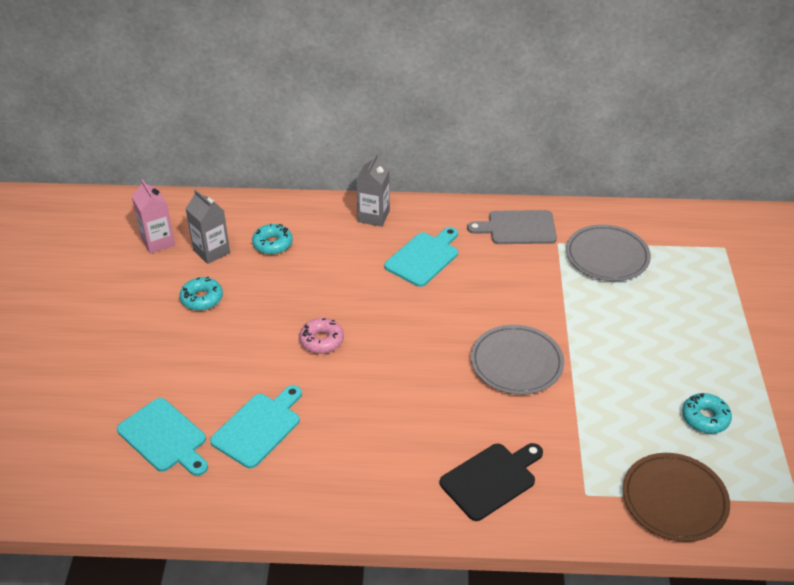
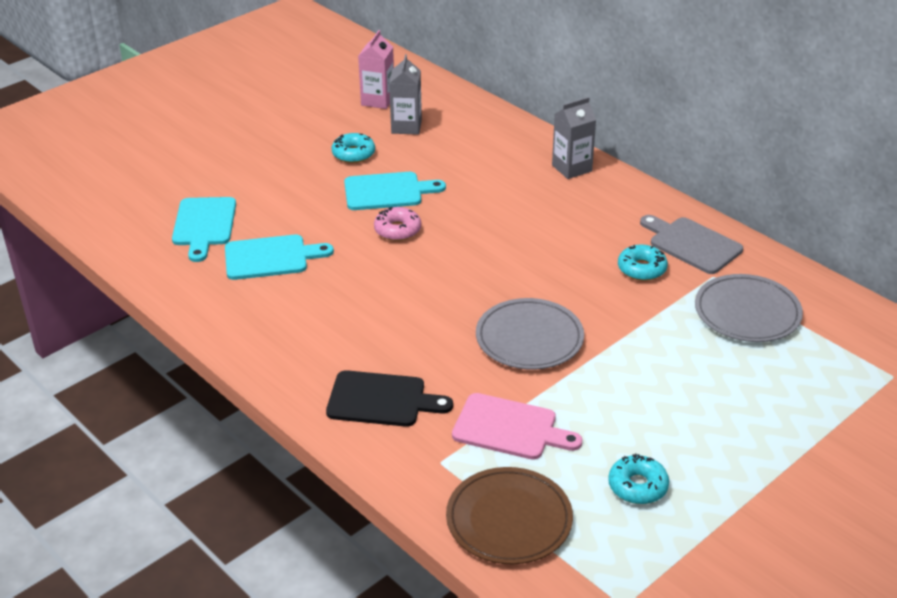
camera: 45 degrees right, 5 degrees down
(272, 244) = (459, 145): turquoise donut -> turquoise donut (641, 269)
(424, 257) = (568, 220): turquoise cutting board -> turquoise cutting board (387, 191)
(591, 436) = (510, 428): none -> pink cutting board

